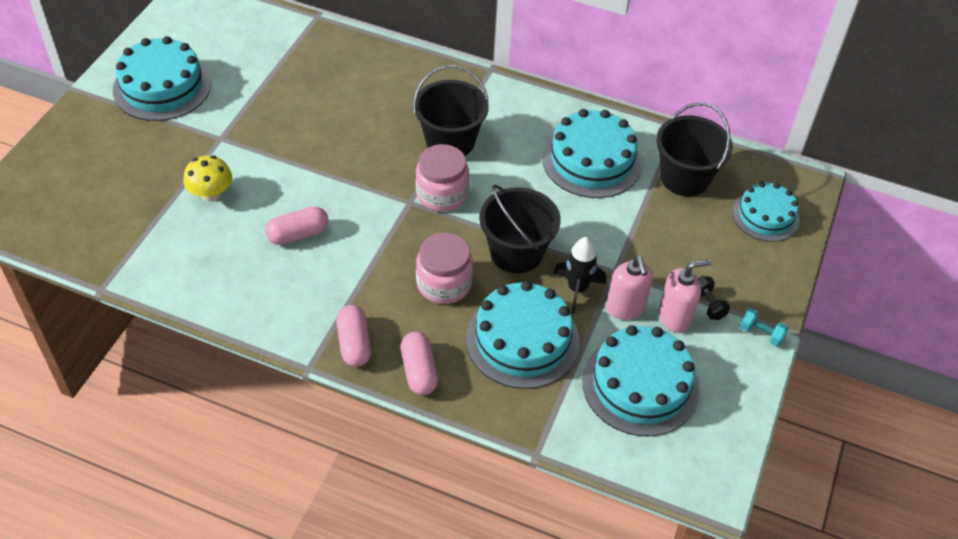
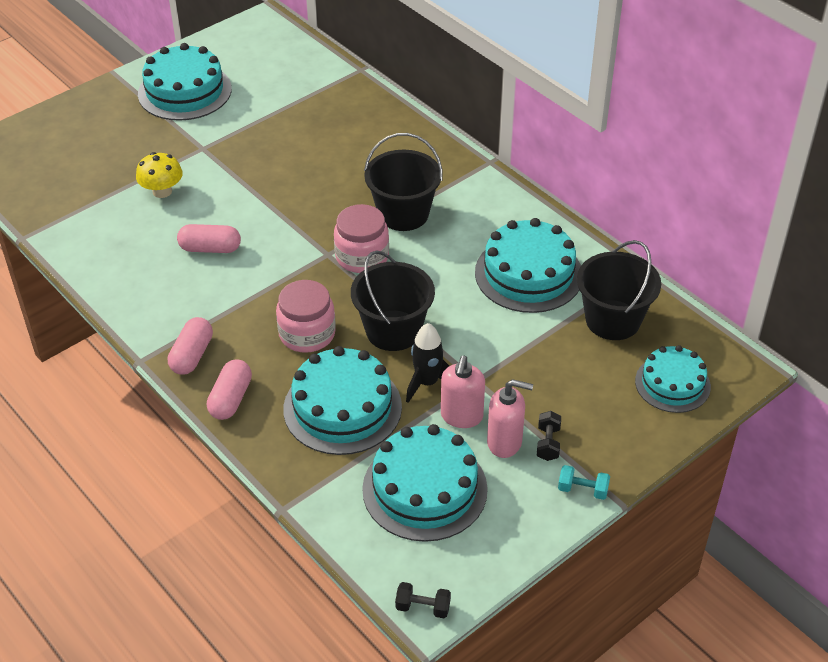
camera: 30 degrees right, 5 degrees down
(710, 489) = (423, 607): none -> black dumbbell
(761, 333) = (582, 490): turquoise dumbbell -> turquoise dumbbell turned 45 degrees counterclockwise

